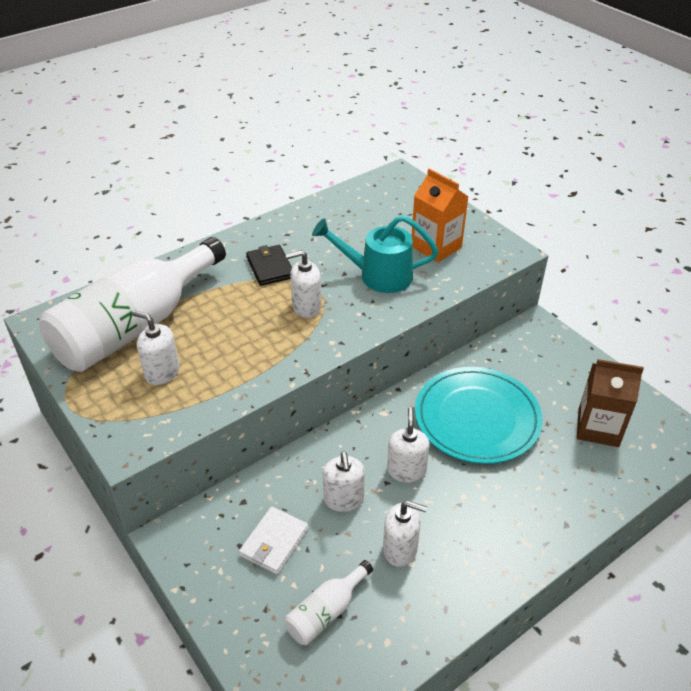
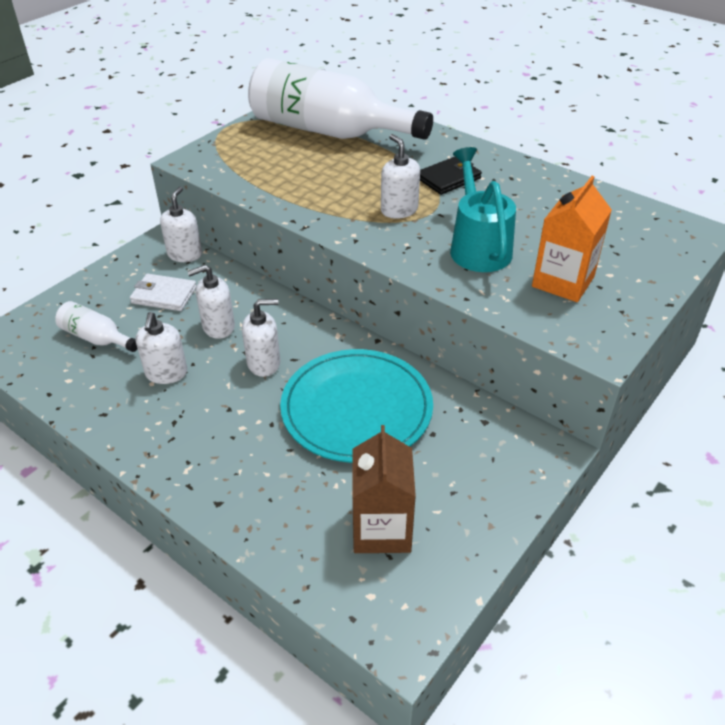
camera: 75 degrees right, 0 degrees up
(162, 372) = (276, 155): white soap dispenser -> white soap dispenser (185, 254)

